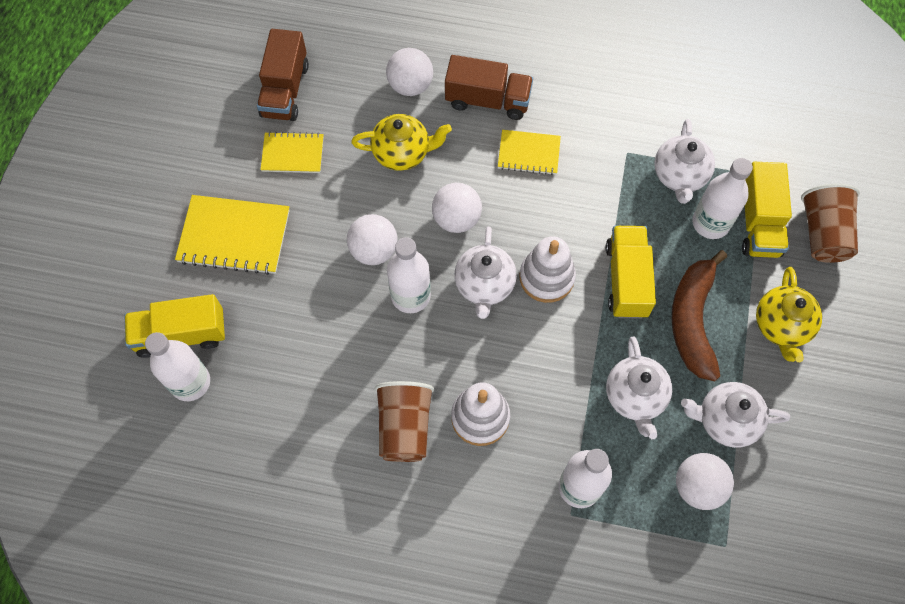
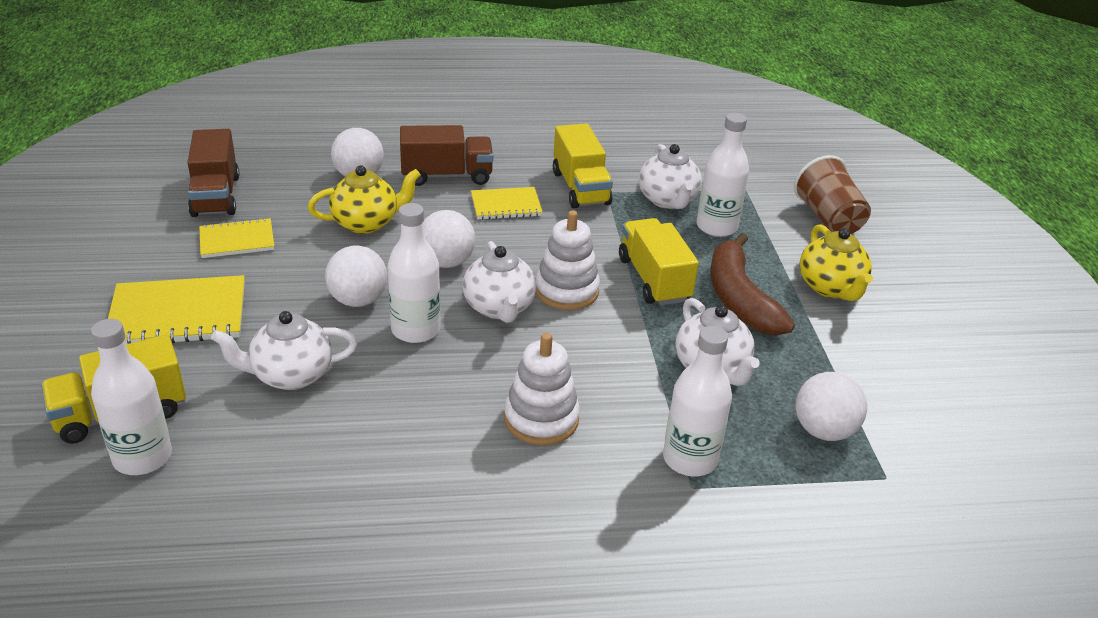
camera: 20 degrees left, 30 degrees down
(404, 427) = (450, 446): brown cup -> none
(725, 420) = (819, 369): white teapot -> white teapot (291, 375)
(758, 222) = (762, 220): yellow truck -> yellow truck (580, 188)

